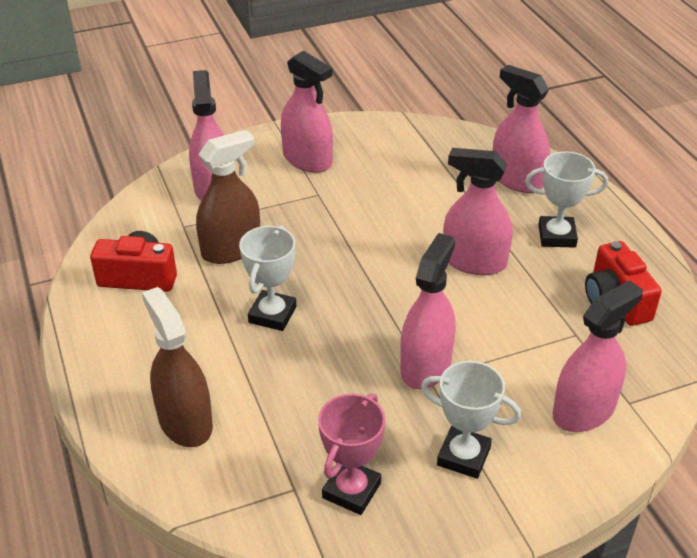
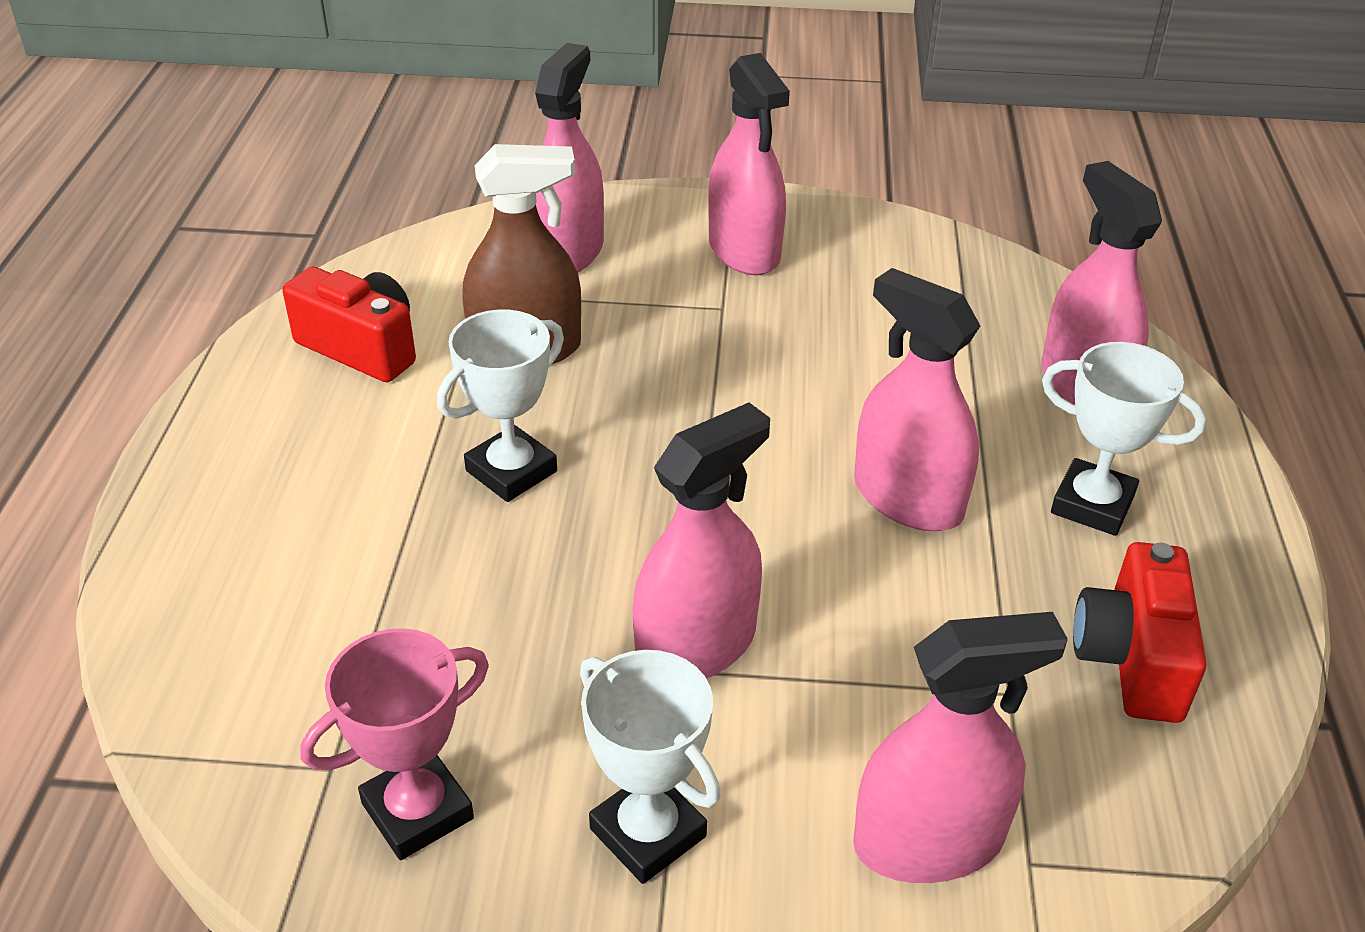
camera: 25 degrees right, 0 degrees up
(185, 422) = (256, 590): brown spray bottle -> none

